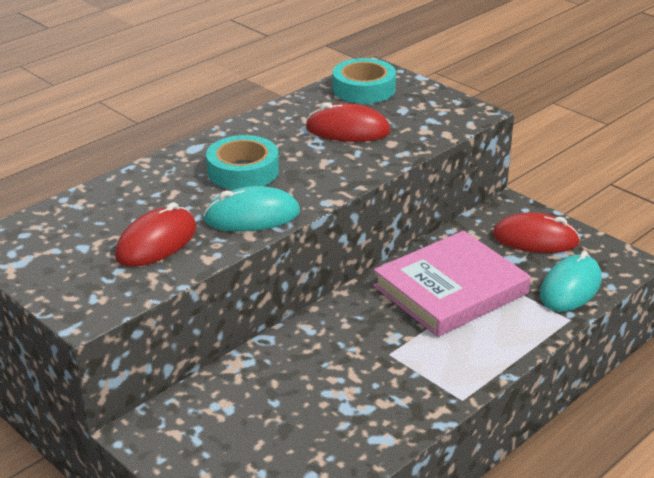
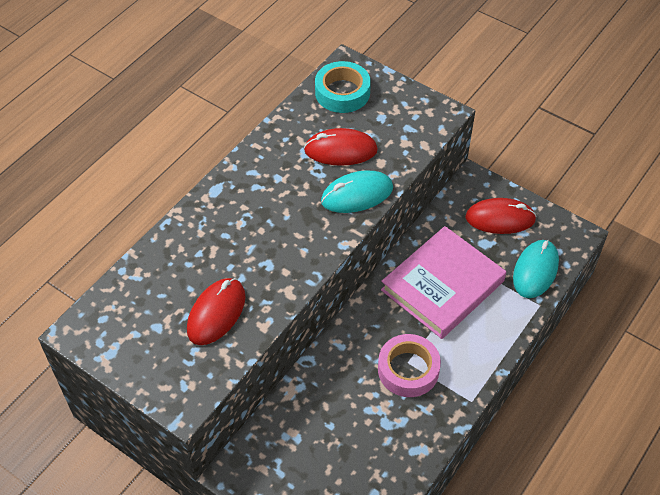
camera: 10 degrees left, 20 degrees up
(243, 171) = (265, 215): turquoise tape -> none
(252, 216) = (286, 271): turquoise mouse -> turquoise mouse (357, 195)
(388, 360) = (408, 369): none -> pink tape

